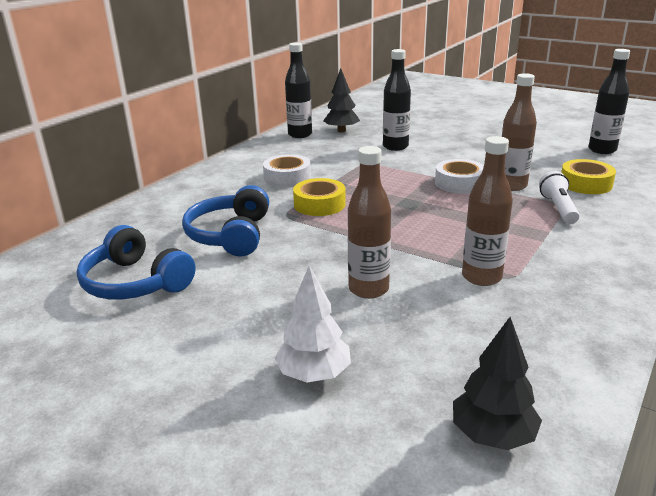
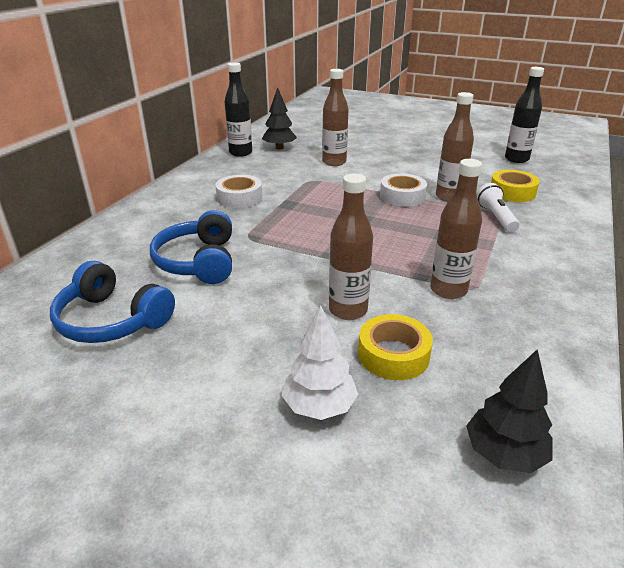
camera: 10 degrees left, 5 degrees up
(319, 204) = (278, 224): yellow tape -> yellow tape (393, 355)
(395, 147) = (334, 162): black bottle -> brown bottle

